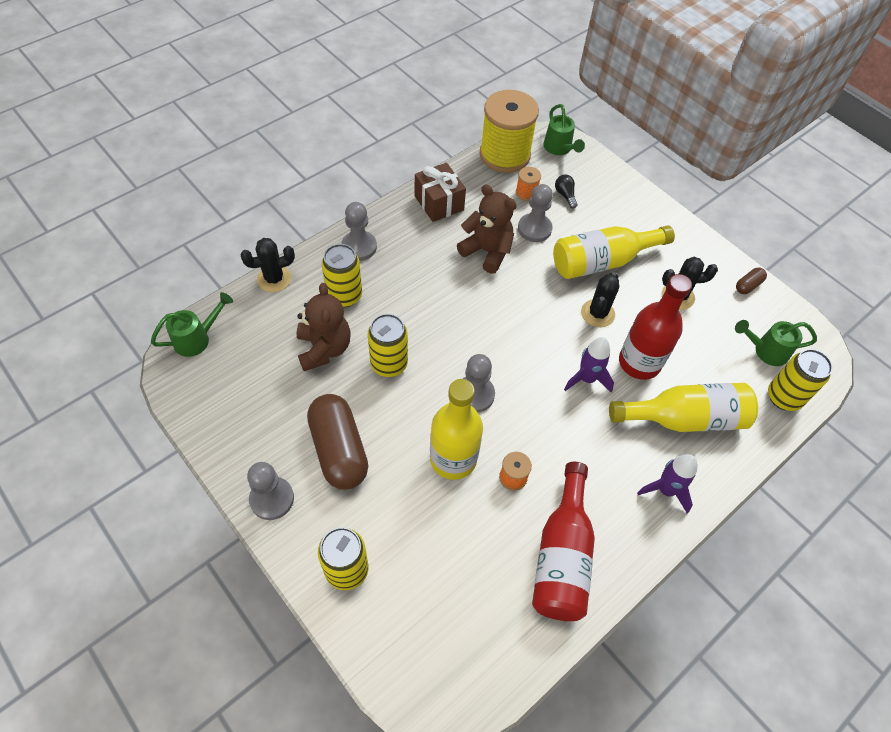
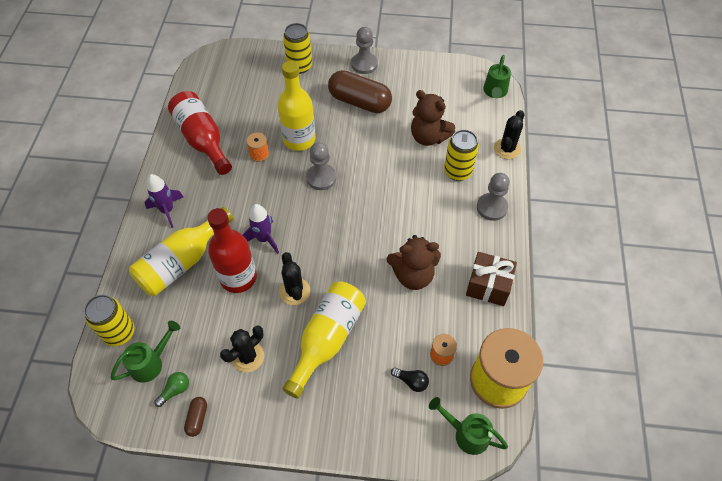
camera: 140 degrees right, 0 degrees up
(389, 364) = (385, 156): yellow can -> none
(534, 229) = (401, 325): grey pawn -> none
(755, 316) = (175, 390): none -> green light bulb

